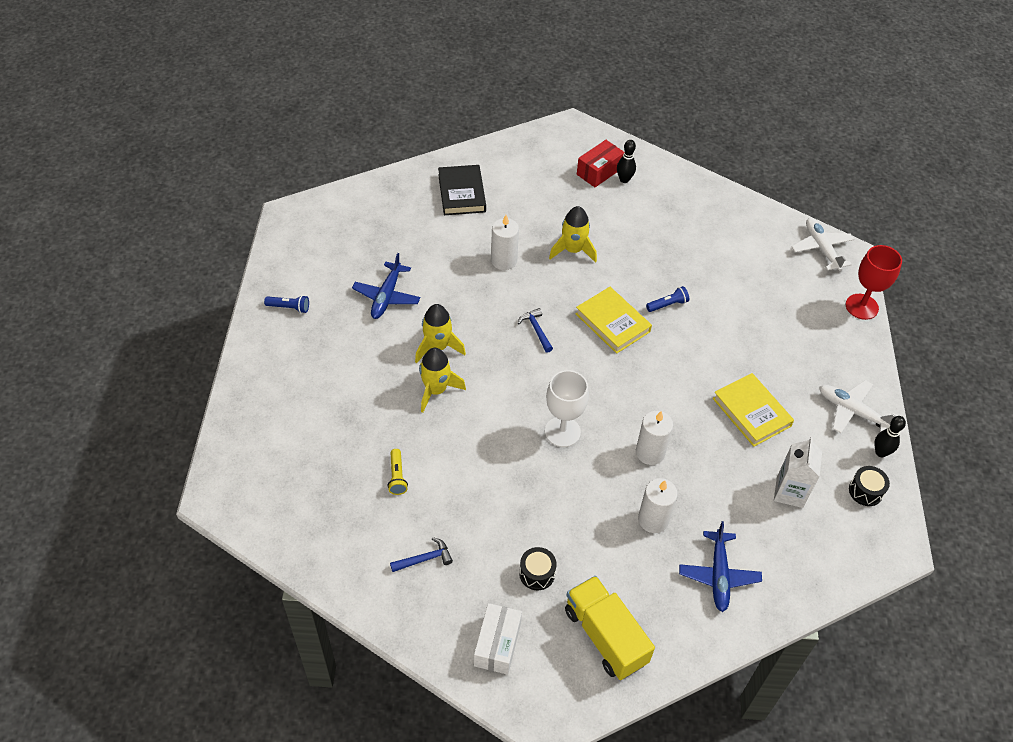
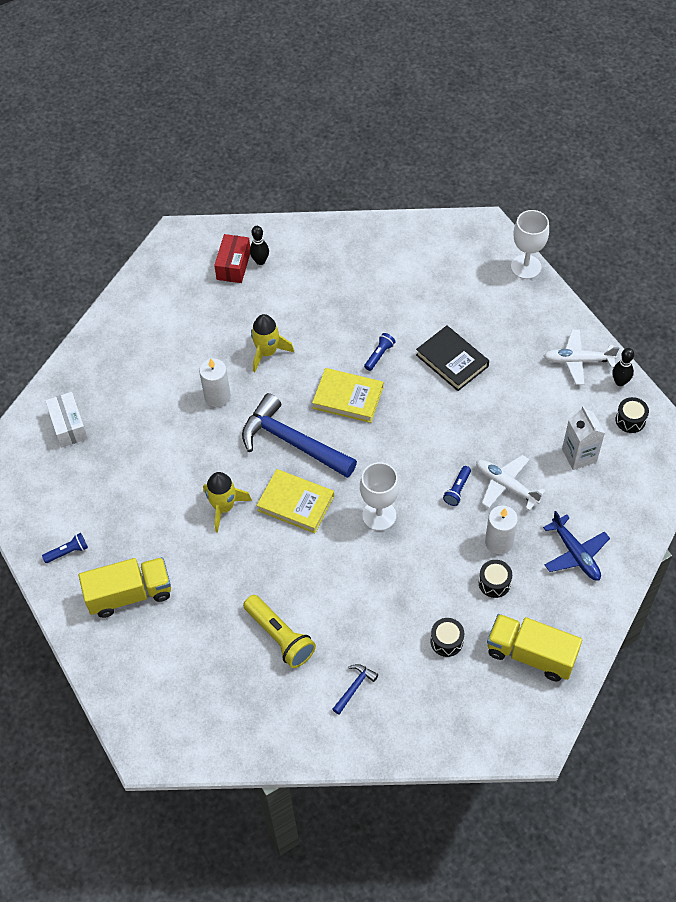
camera: 30 degrees left, 5 degrees up
(308, 368) = (129, 594): none -> yellow truck
(386, 296) = (144, 489): blue plane -> none
(397, 476) = (280, 637): yellow flashlight -> yellow flashlight, size x1.84
(436, 390) = (252, 545): yellow rocket -> none
(462, 193) = (131, 355): black book -> black book (452, 360)
(497, 644) = (459, 714): white box -> white box (69, 426)
(536, 330) = (292, 442): blue hammer -> blue hammer, size x2.39
(621, 552) = (494, 583): none -> black drum
(650, 452) = (457, 490): white candle -> blue flashlight
(751, 412) = (507, 408): yellow book -> yellow book (296, 503)
(821, 248) = (461, 233): white plane -> white plane (506, 485)
(861, 306) = (526, 267): red goblet -> white goblet

